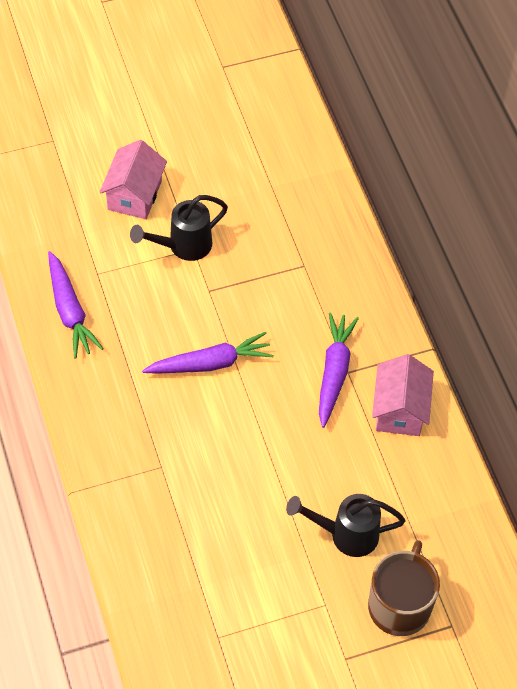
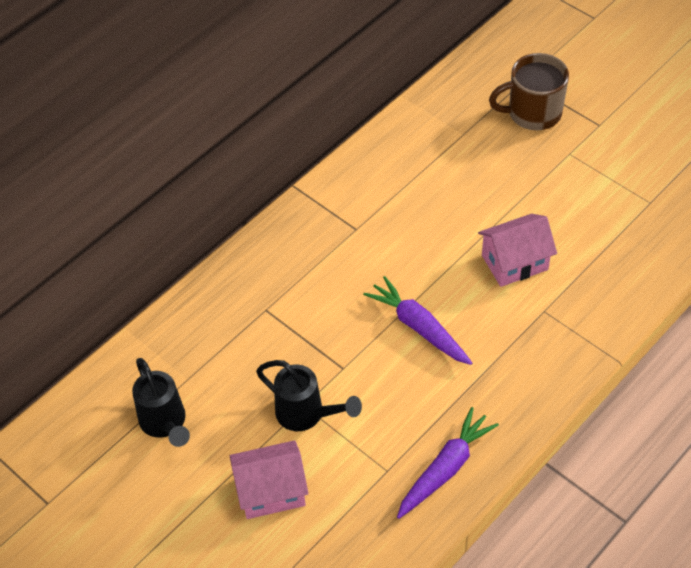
camera: 115 degrees left, 5 degrees down
(334, 372) = (363, 238): purple carrot -> none
(345, 534) = (503, 166): black watering can -> black watering can (165, 424)
(399, 410) = (367, 181): pink house -> pink house (514, 262)

